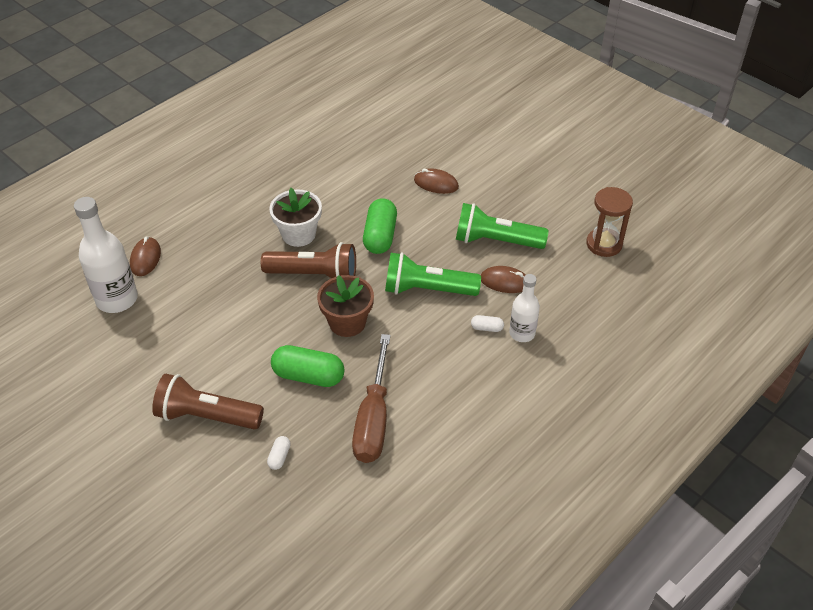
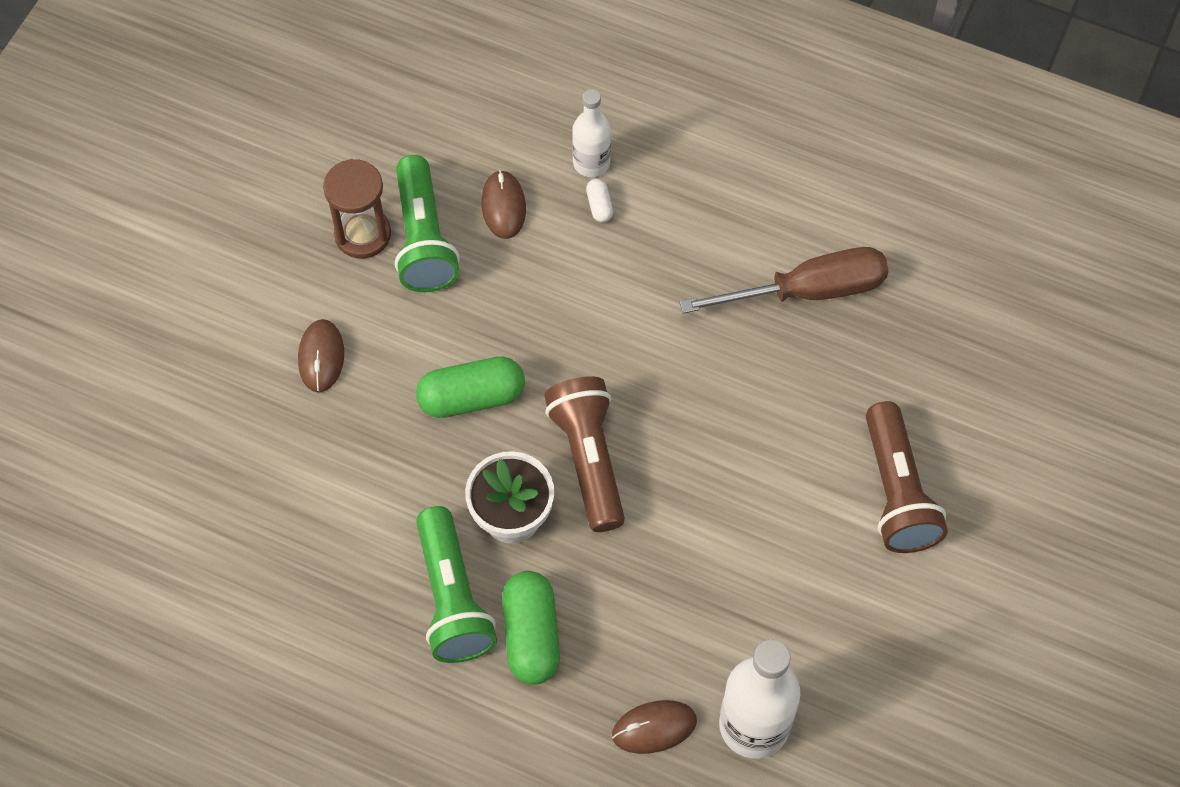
camera: 110 degrees left, 15 degrees up
(279, 457) = (914, 377): white capsule -> none
(308, 376) = (775, 393): green capsule -> green capsule (531, 635)
(347, 322) = (662, 380): brown flower pot -> none
(427, 289) = (557, 299): green flashlight -> green flashlight (452, 598)
(604, 244) = (379, 103): brown hourglass -> brown hourglass (363, 234)

